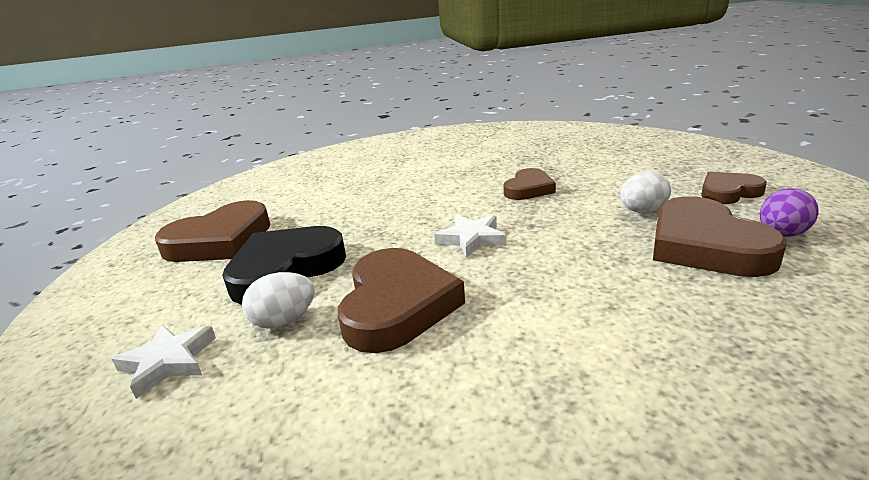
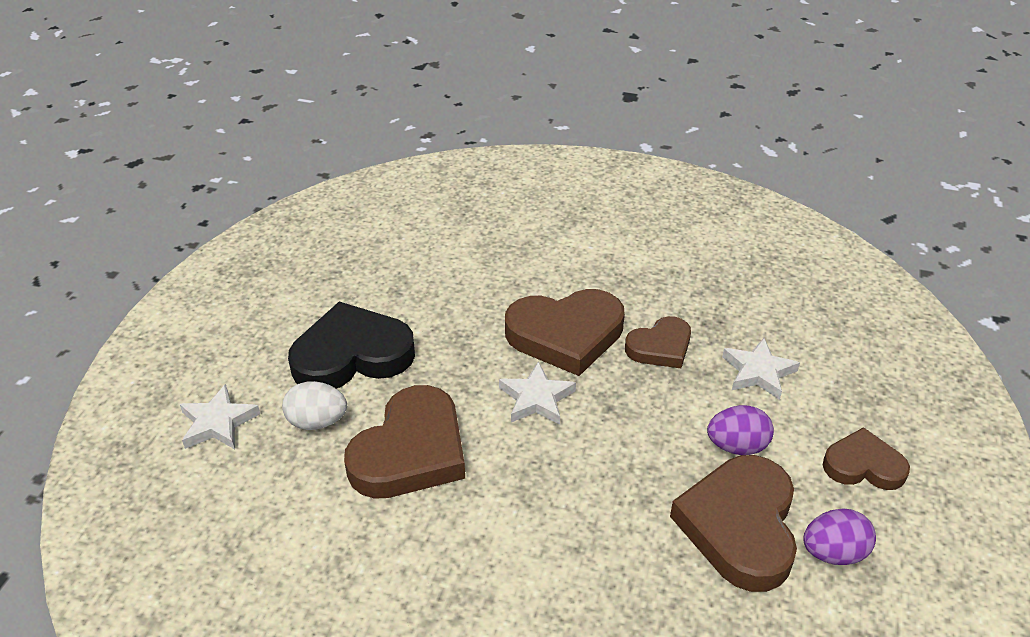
camera: 25 degrees right, 15 degrees up
(220, 241) = (320, 281): brown heart -> brown heart (566, 335)
(605, 179) = (758, 372): none -> white star
(642, 211) = (737, 446): white egg -> purple egg

